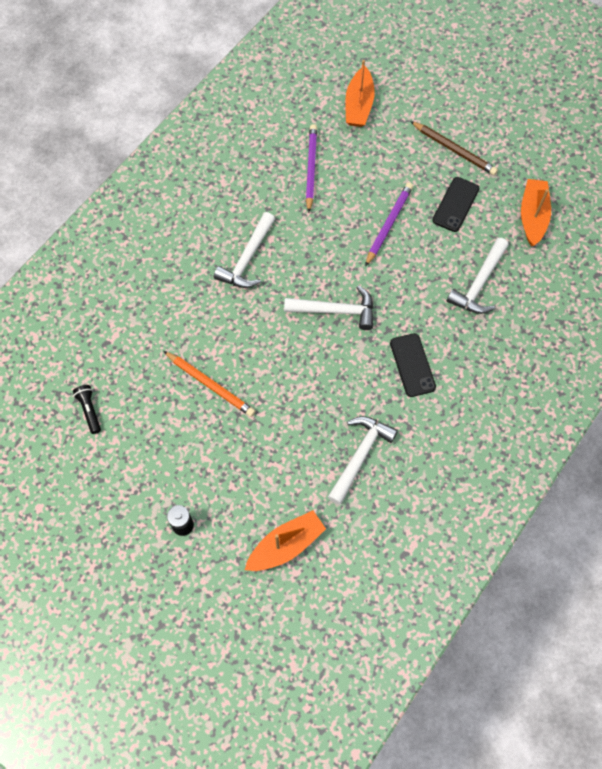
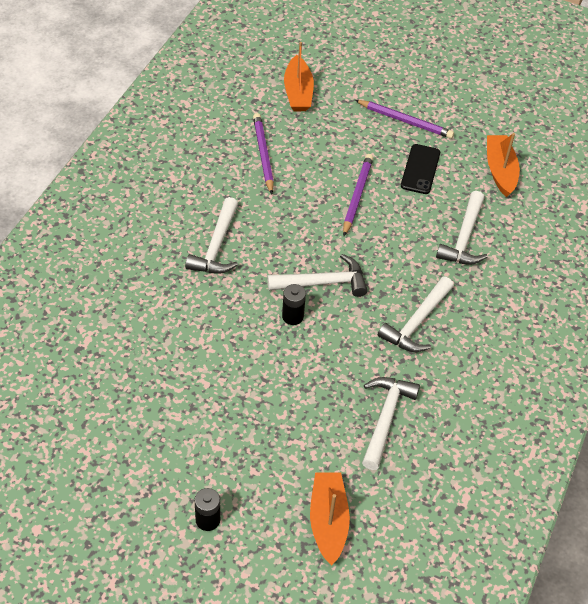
camera: 15 degrees left, 15 degrees down
(89, 410) = (74, 419): black flashlight -> none
(210, 385) = (205, 373): orange pencil -> none
(286, 545) = (328, 521): orange boat -> orange boat turned 45 degrees counterclockwise
(300, 341) = (292, 316): none -> black battery
(412, 365) = (417, 323): black phone -> white hammer
(454, 150) = (405, 121): brown pencil -> purple pencil

